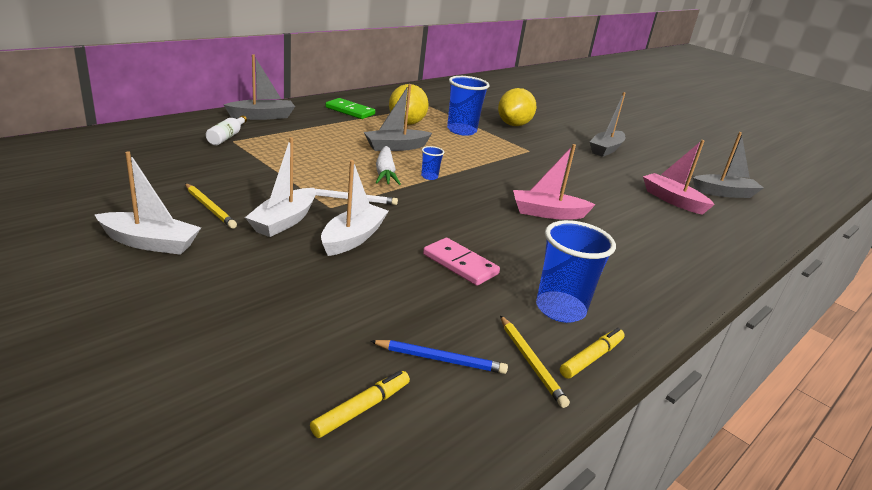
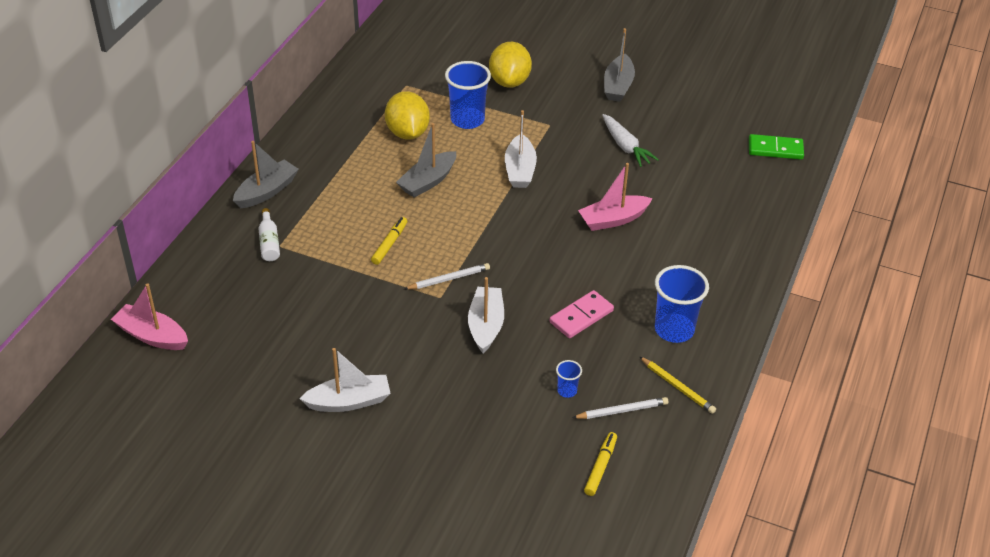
camera: 20 degrees left, 15 degrees up
(210, 208) = (351, 344): yellow pencil -> none
(284, 221) = (420, 331): white boat -> white boat (520, 170)
(350, 111) = (338, 137): green domino -> green domino (775, 149)
(385, 173) = (448, 228): white carrot -> white carrot (625, 146)
(429, 177) = (488, 215): blue cup -> blue cup (567, 391)
(441, 359) = (622, 410): blue pencil -> white pencil
(460, 264) = (581, 316): pink domino -> pink domino turned 60 degrees counterclockwise
(591, 358) = (713, 365): yellow marker -> yellow marker (389, 244)
(672, 200) = (707, 147): pink boat -> pink boat (152, 336)
(724, 193) = (748, 112): grey boat -> none

